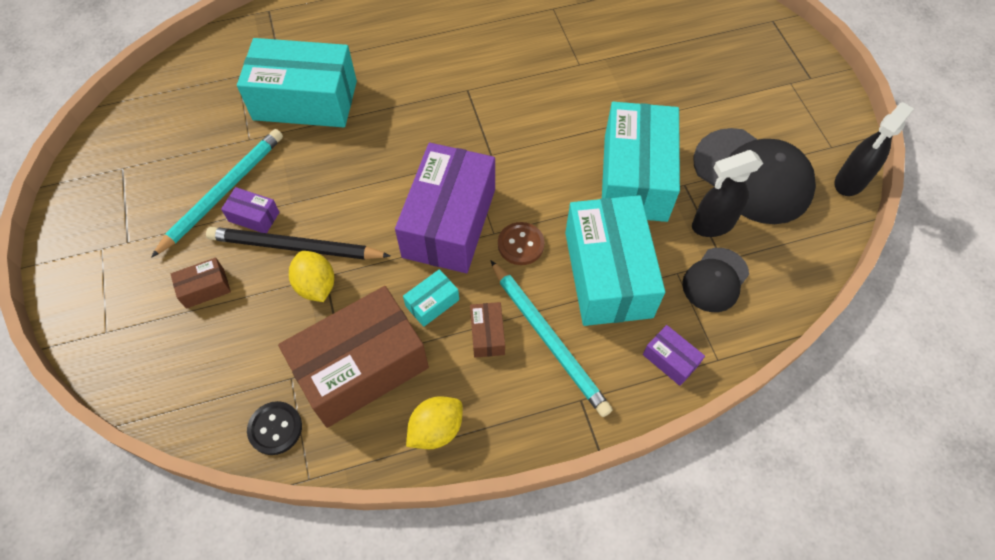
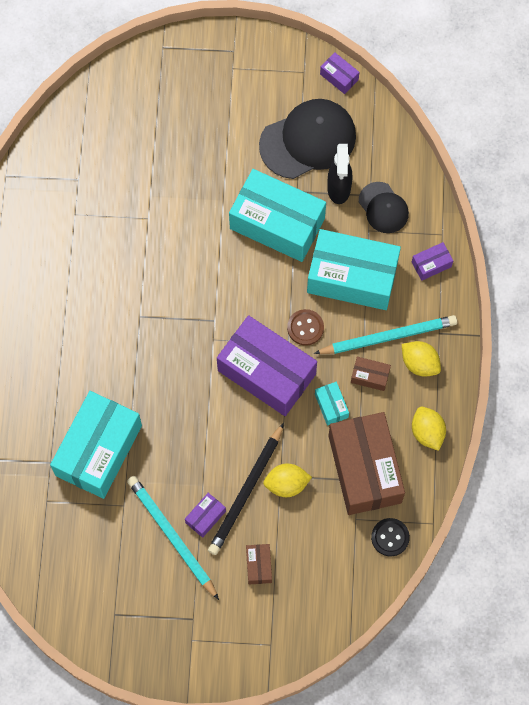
camera: 70 degrees left, 10 degrees up
(528, 389) = (419, 363): none -> yellow lemon
(849, 182) = (339, 77): black spray bottle -> purple box

